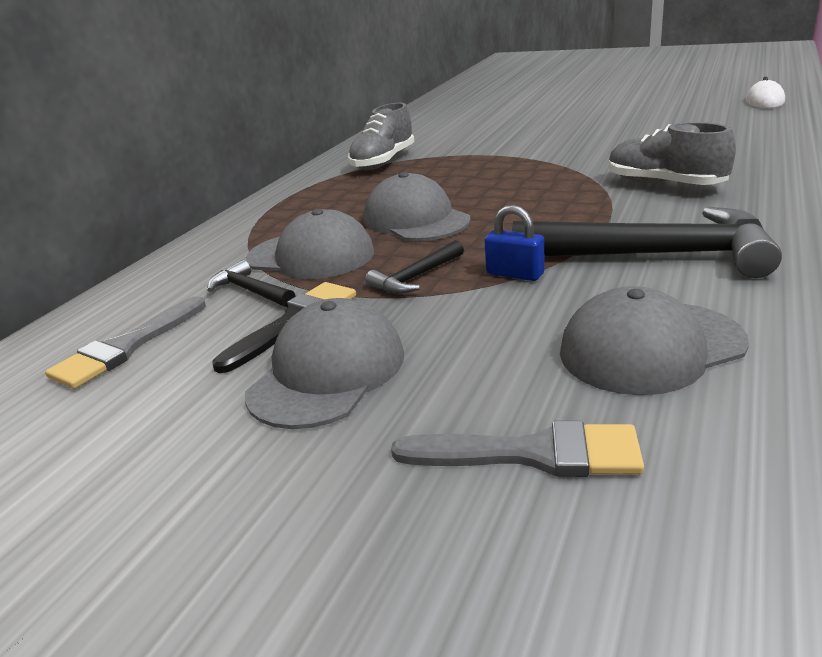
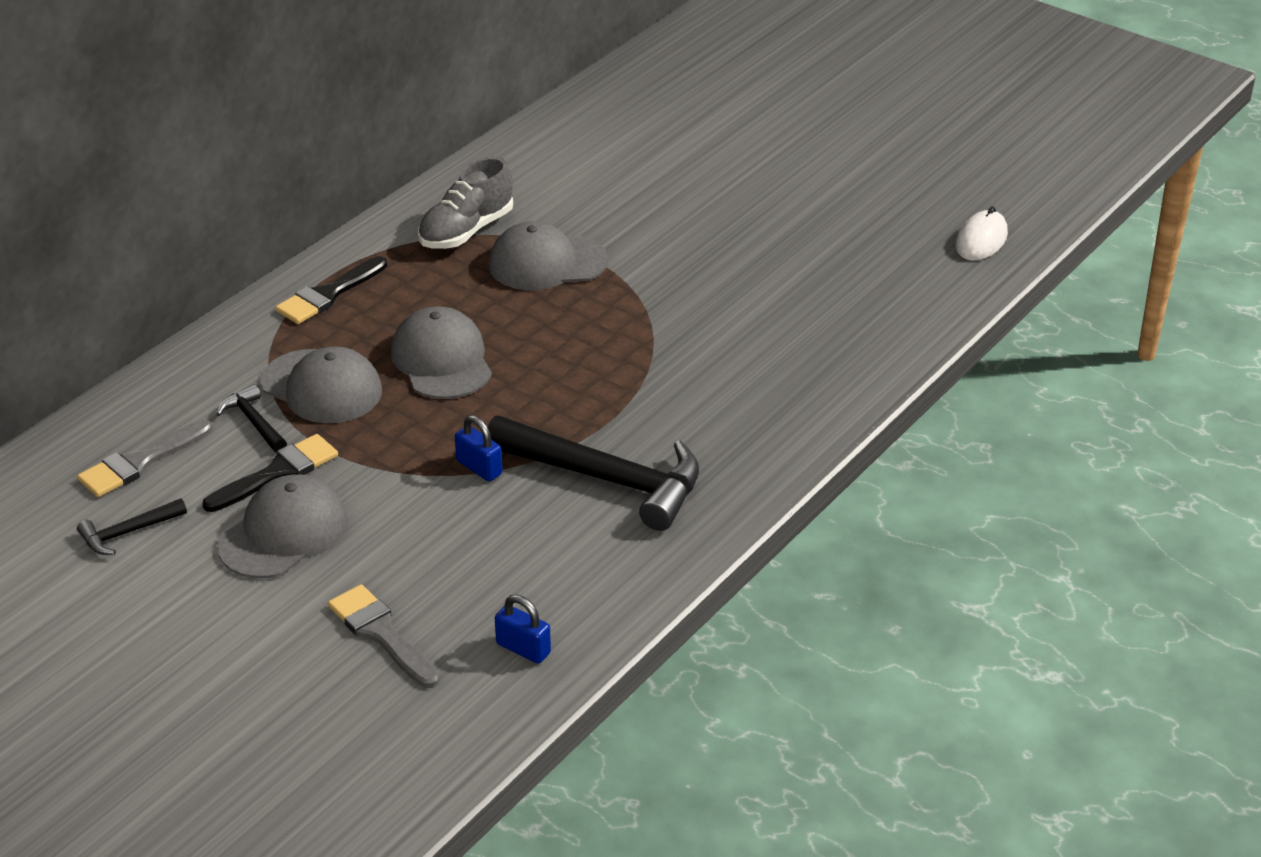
camera: 10 degrees right, 10 degrees up
(287, 207) = (328, 295): none -> black brush
(415, 277) = (397, 447): black hammer -> black hammer (127, 533)
(533, 454) = (381, 633): grey brush -> grey brush turned 150 degrees counterclockwise
(651, 347) = (518, 574): grey cap -> grey cap (547, 263)
(664, 184) = (709, 378): grey shoe -> none
(750, 424) = (523, 648): none -> blue padlock

